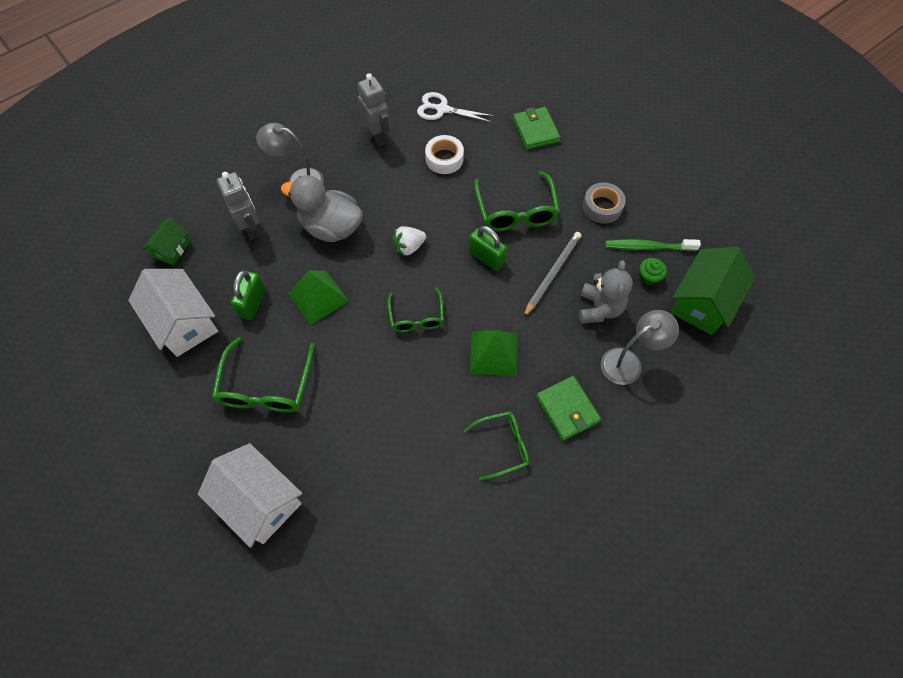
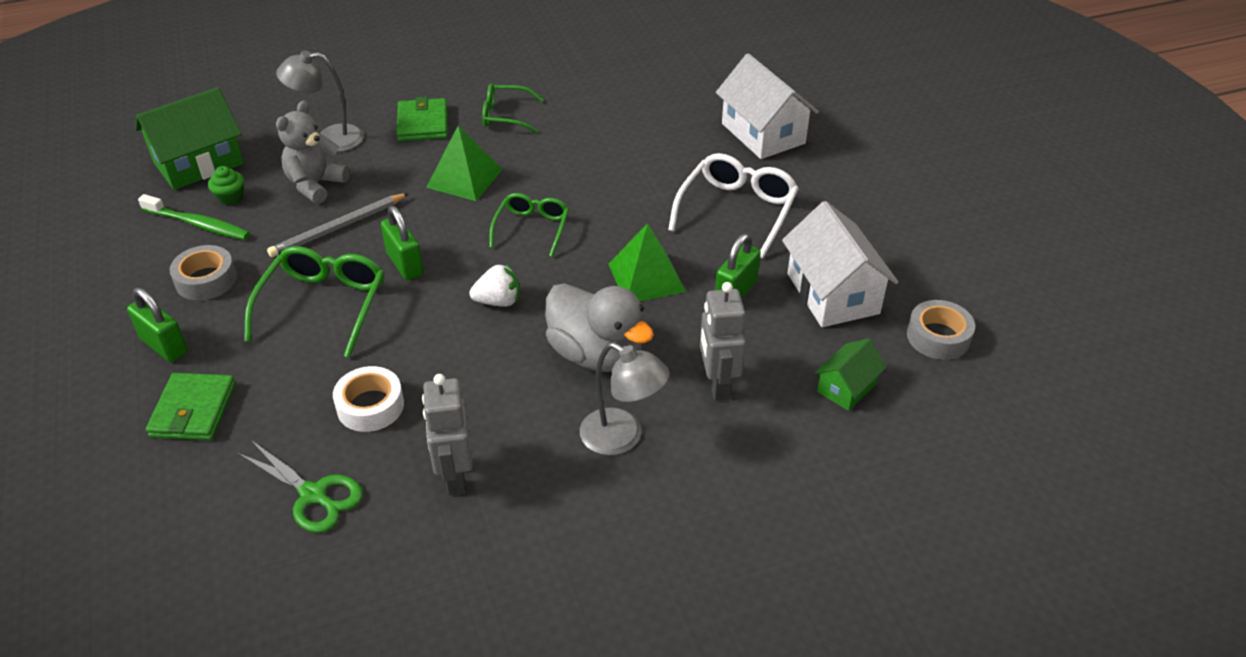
camera: 160 degrees left, 20 degrees down
(110, 306) = (938, 337): none -> grey tape
(266, 386) = (737, 211): green glasses -> white glasses
(442, 109) = (313, 495): white scissors -> green scissors
(585, 159) = (164, 346): none -> green padlock

